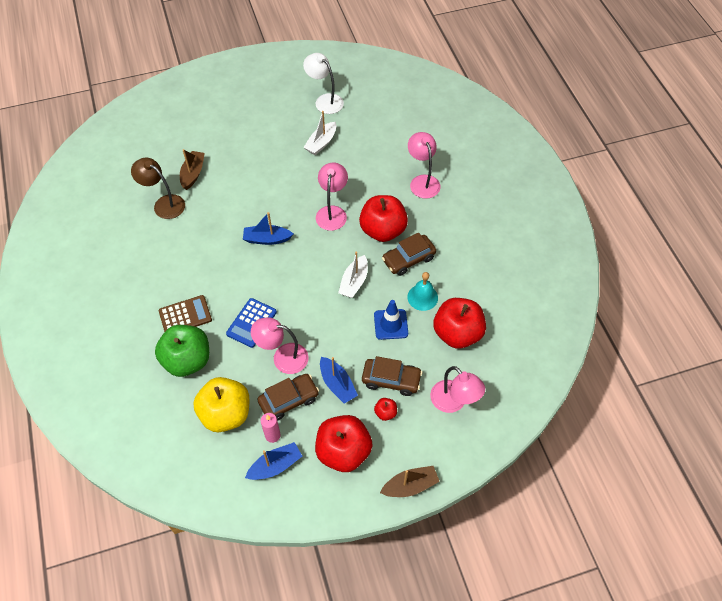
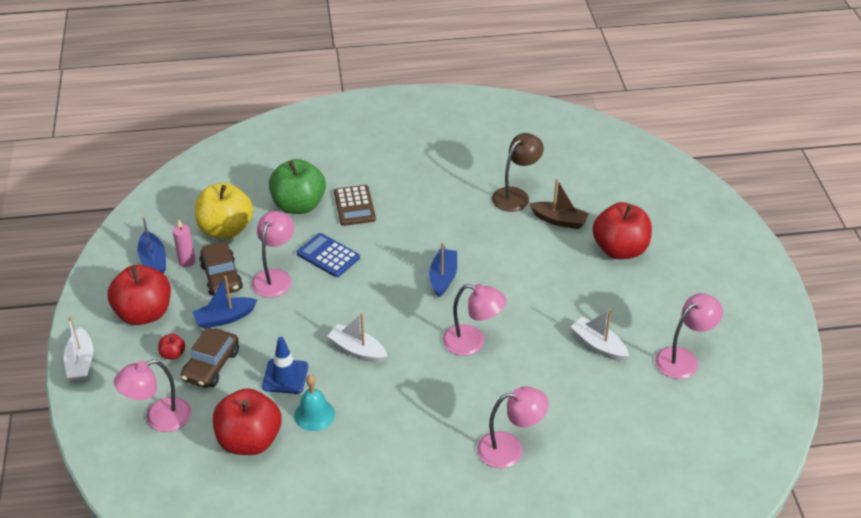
camera: 100 degrees right, 15 degrees down
(325, 100) = (683, 358): white lamp -> pink lamp
(383, 230) = (431, 390): red apple -> red apple (620, 250)
(408, 259) = (377, 410): brown car -> none
(410, 485) = (81, 362): brown boat -> white boat

